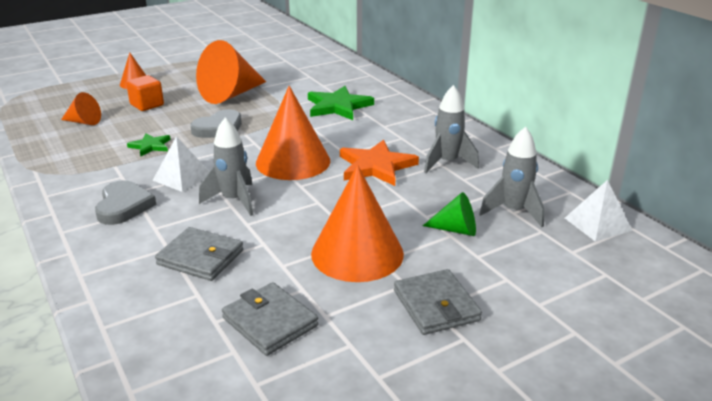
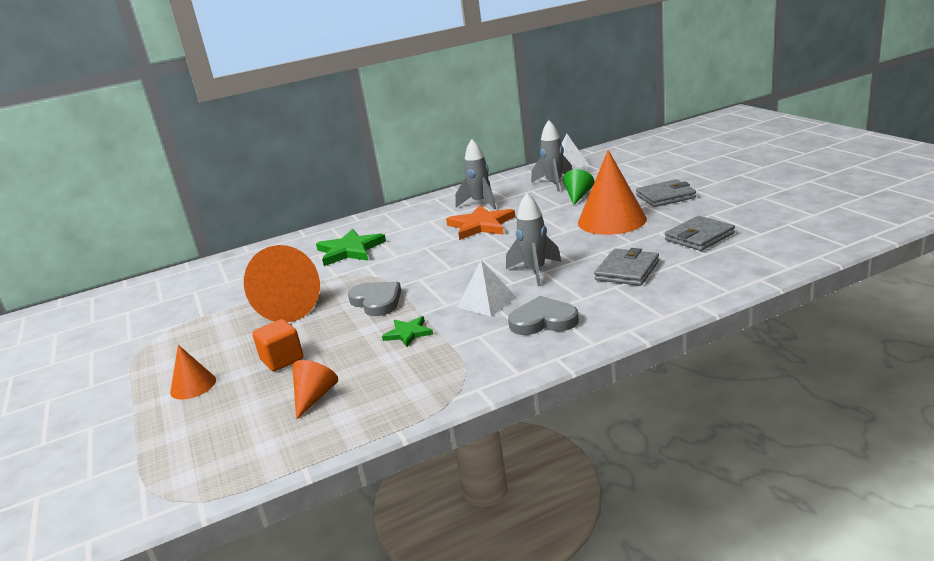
camera: 80 degrees left, 5 degrees down
(293, 161) = (465, 257): orange cone -> none

